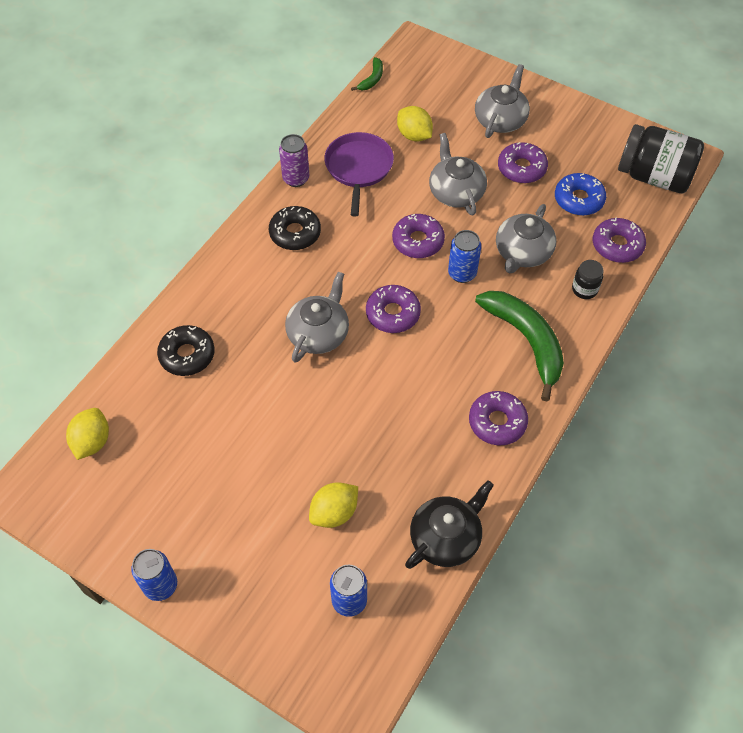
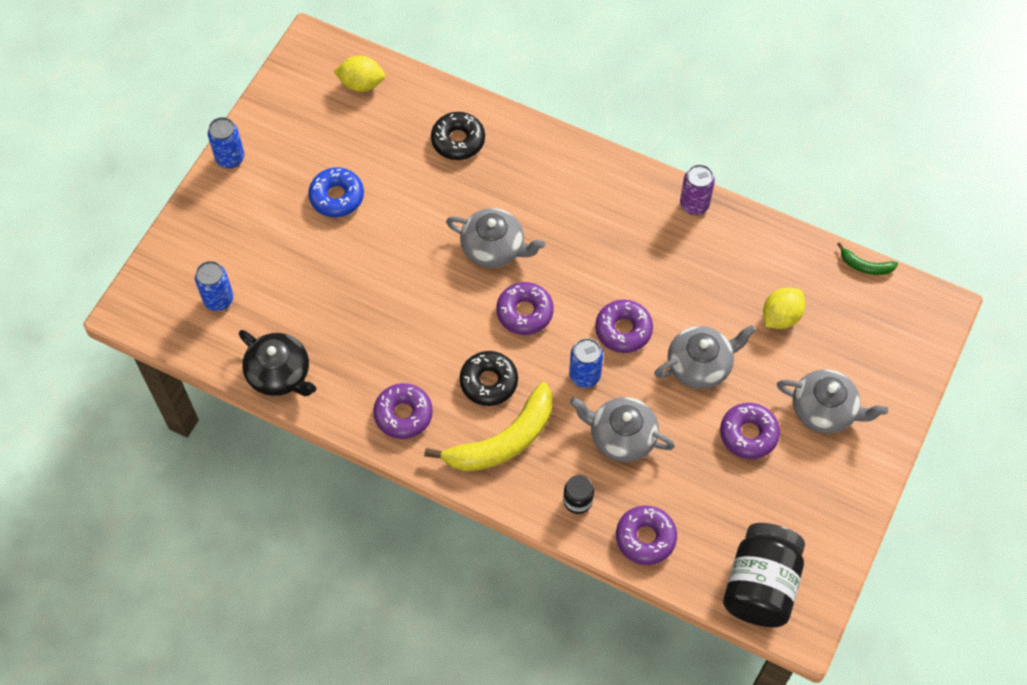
camera: 85 degrees right, 5 degrees up
(295, 233) = (618, 213): black donut -> black donut (489, 382)
(334, 513) = (300, 280): yellow lemon -> none
(358, 168) = (720, 264): purple pan -> none
(526, 341) = (503, 441): green banana -> yellow banana
(578, 199) = (709, 497): blue donut -> blue donut (337, 197)

